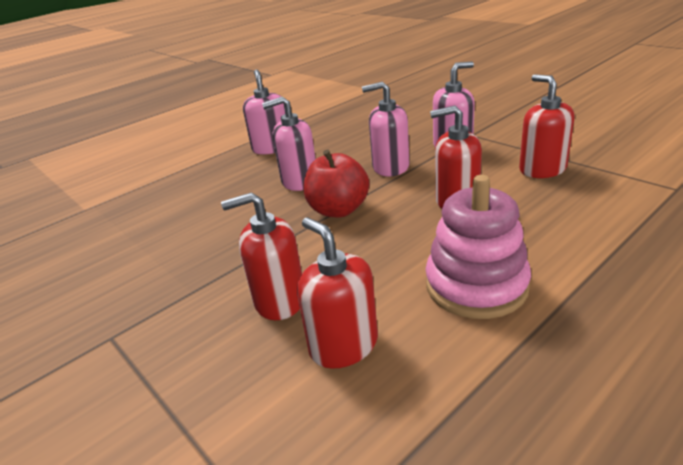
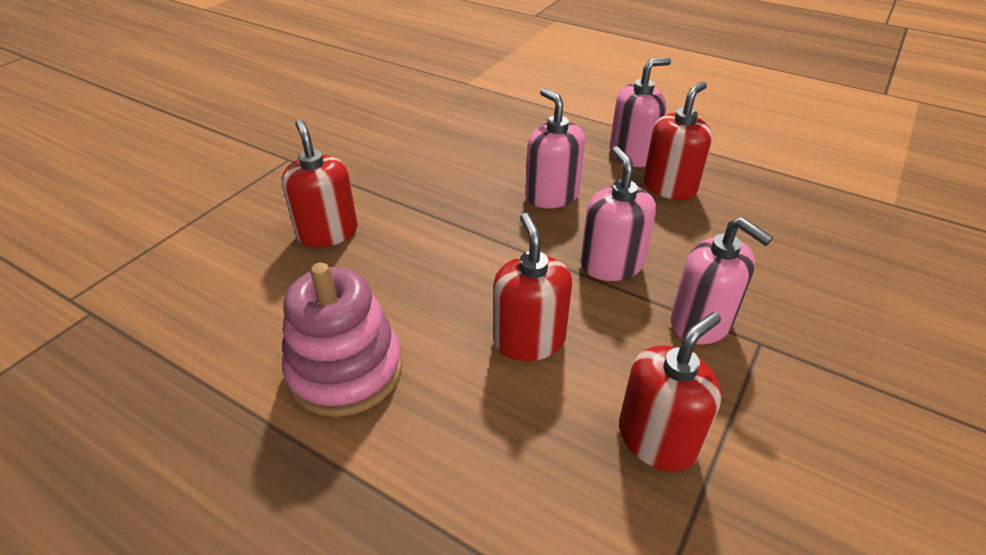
camera: 70 degrees right, 10 degrees up
(338, 210) = (491, 238): red apple -> none
(343, 345) = (263, 284): red soap dispenser -> red soap dispenser (669, 187)

